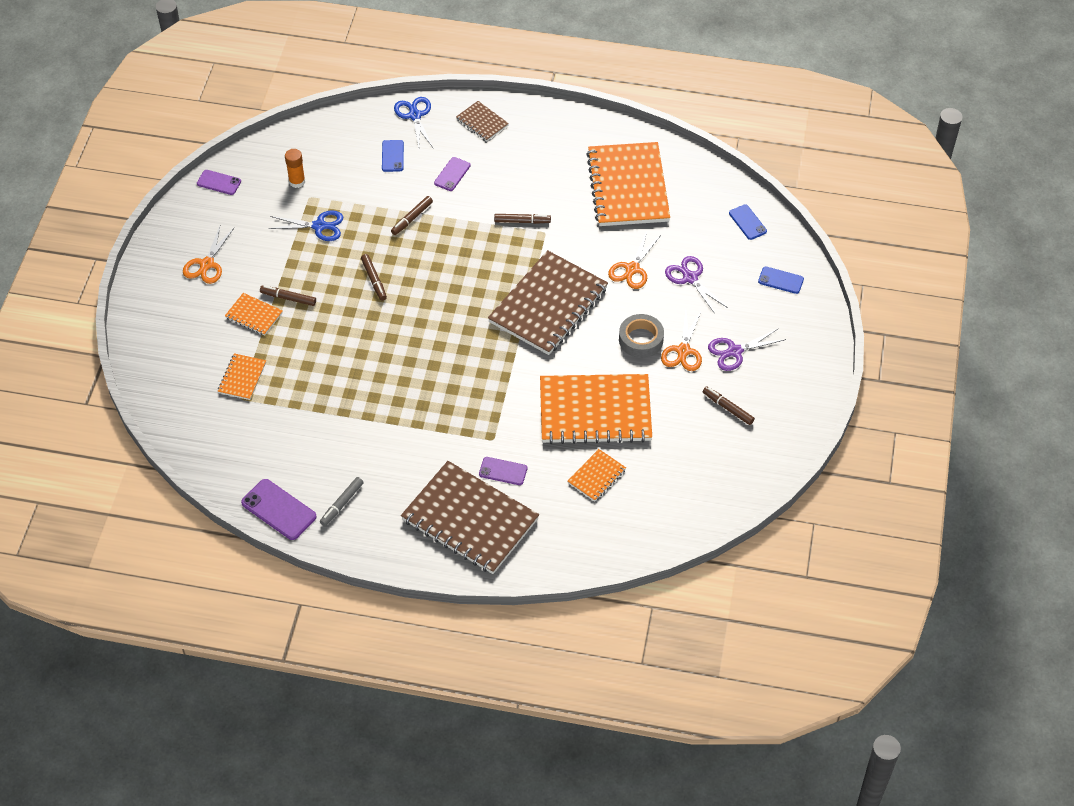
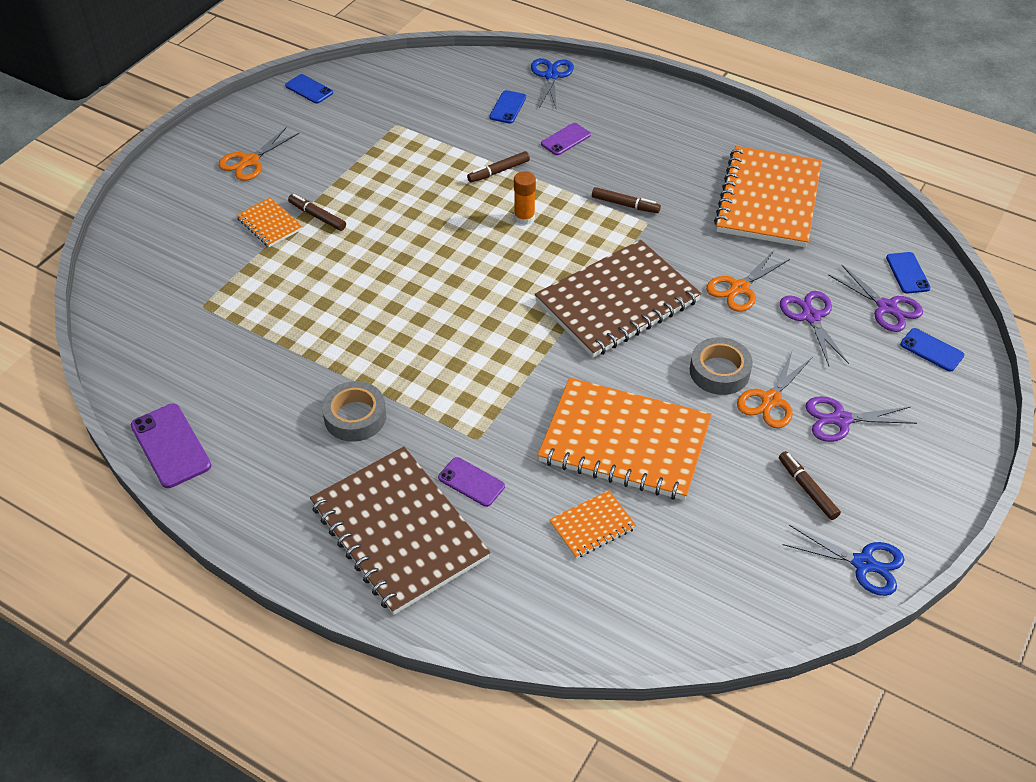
camera: 20 degrees right, 5 degrees down
(219, 182) = (309, 89): purple phone -> blue phone
(242, 378) = (218, 285): orange notebook -> none
(297, 181) = (391, 107): orange glue stick -> orange glue stick (524, 218)
(319, 226) = (392, 154): blue scissors -> blue scissors (863, 563)
(342, 504) = (250, 462): grey marker -> none
(374, 280) = (423, 222): brown marker -> none
(399, 449) = (355, 417): none -> grey tape
(482, 122) = (623, 98): brown notebook -> none
(741, 255) = (886, 307): none -> purple scissors

